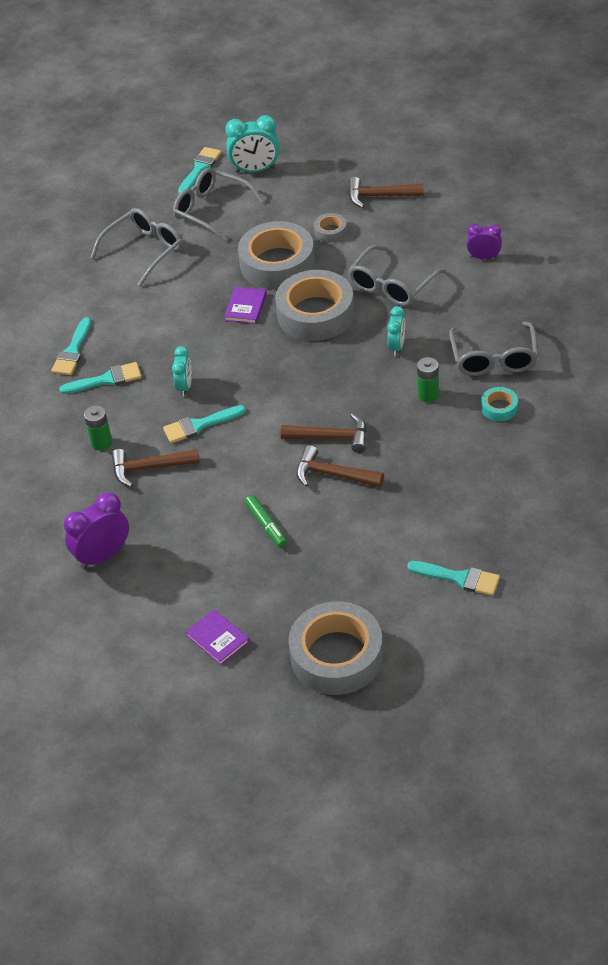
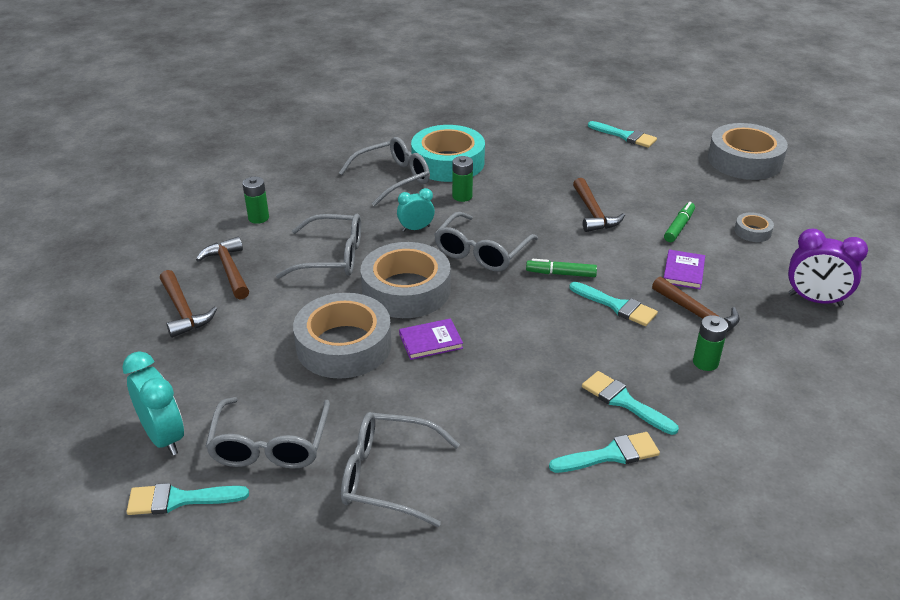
camera: 125 degrees left, 10 degrees down
(185, 386) = (578, 337): turquoise clock -> none
(217, 639) = (801, 211): purple book -> purple book (683, 271)
(264, 411) = (561, 274): none -> green marker
(330, 231) = (265, 326): grey tape -> grey tape (752, 231)
(331, 437) = (555, 227): brown hammer -> brown hammer (229, 270)
(332, 375) = (482, 251): none -> grey glasses
(459, 578) = (625, 136): turquoise brush -> turquoise brush turned 135 degrees clockwise
(484, 257) = (258, 218): purple clock -> green battery
(499, 408) = (448, 162): turquoise tape -> turquoise tape, size x2.26

